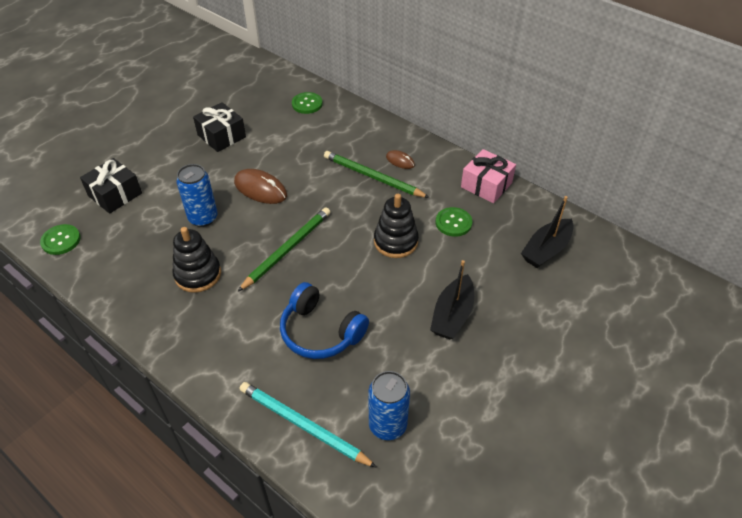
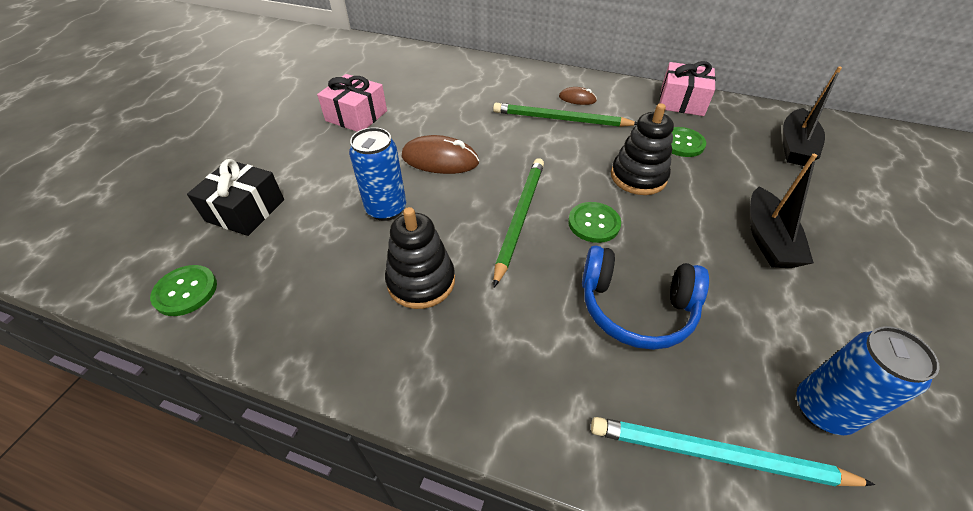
camera: 20 degrees left, 0 degrees up
(221, 136) = (356, 116): black gift -> pink gift
(307, 104) = (437, 68): green button -> green button (593, 223)

